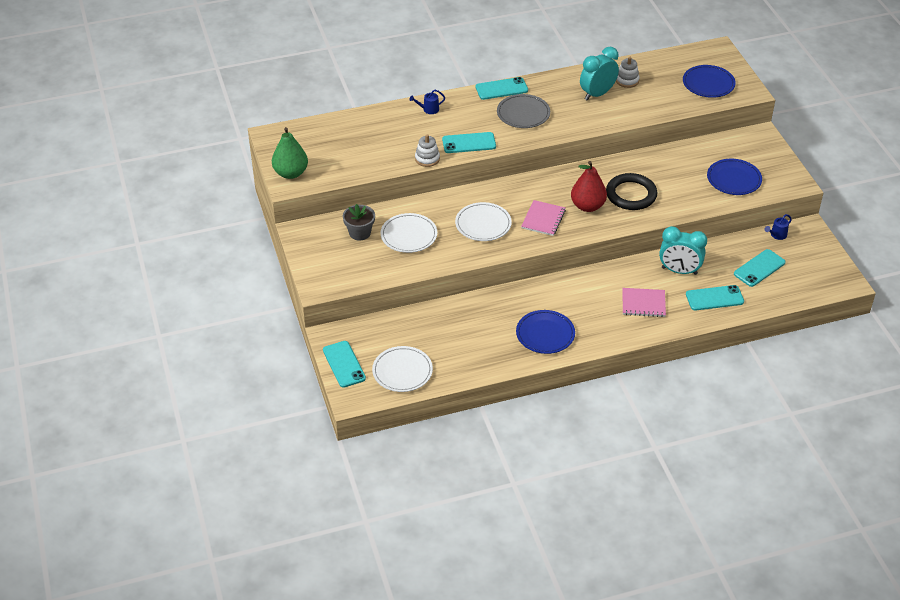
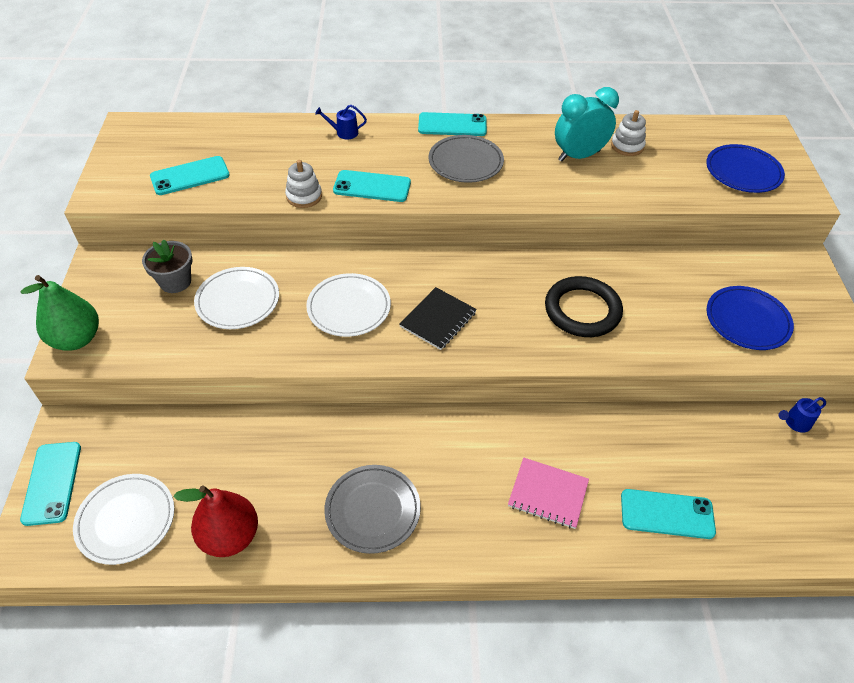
camera: 15 degrees right, 5 degrees up
(291, 173) = (115, 178): green pear -> green pear (76, 339)
(543, 219) = (438, 319): pink notebook -> black notebook
(545, 334) = (372, 510): blue plate -> grey plate
(587, 206) = (511, 314): red pear -> red pear (230, 536)
(679, 271) = (623, 448): turquoise clock -> none
(759, 268) = (754, 476): turquoise phone -> turquoise phone (190, 176)

